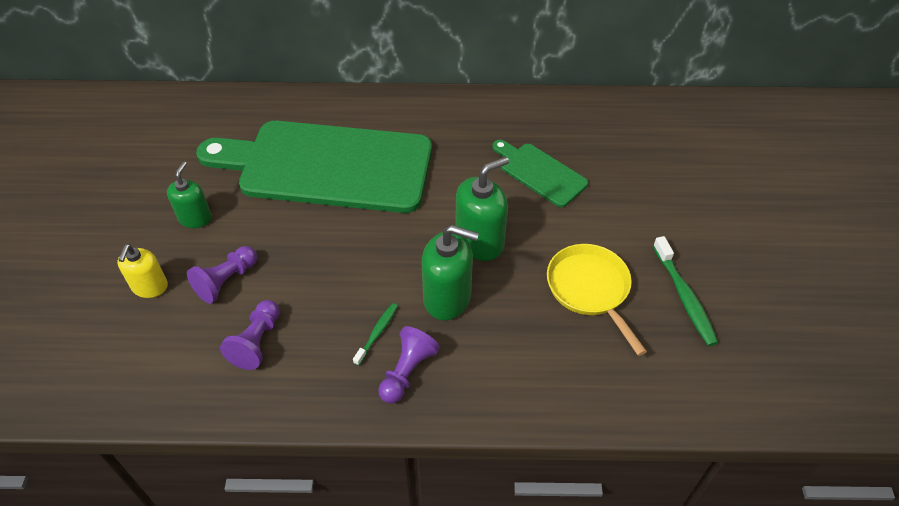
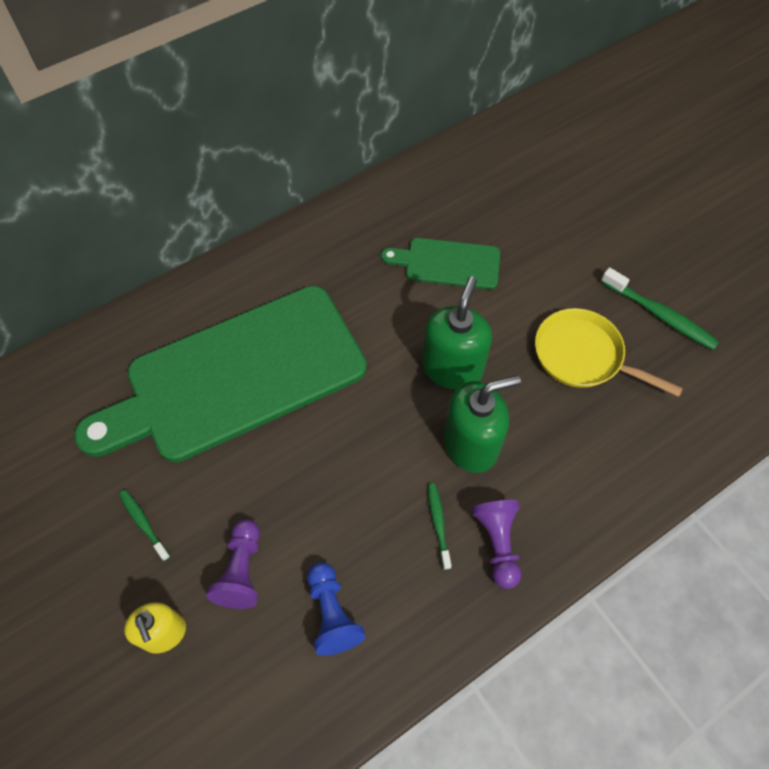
camera: 35 degrees left, 10 degrees up
(195, 218) = (143, 523): green soap dispenser -> green toothbrush
(257, 342) = (332, 614): purple pawn -> blue pawn

